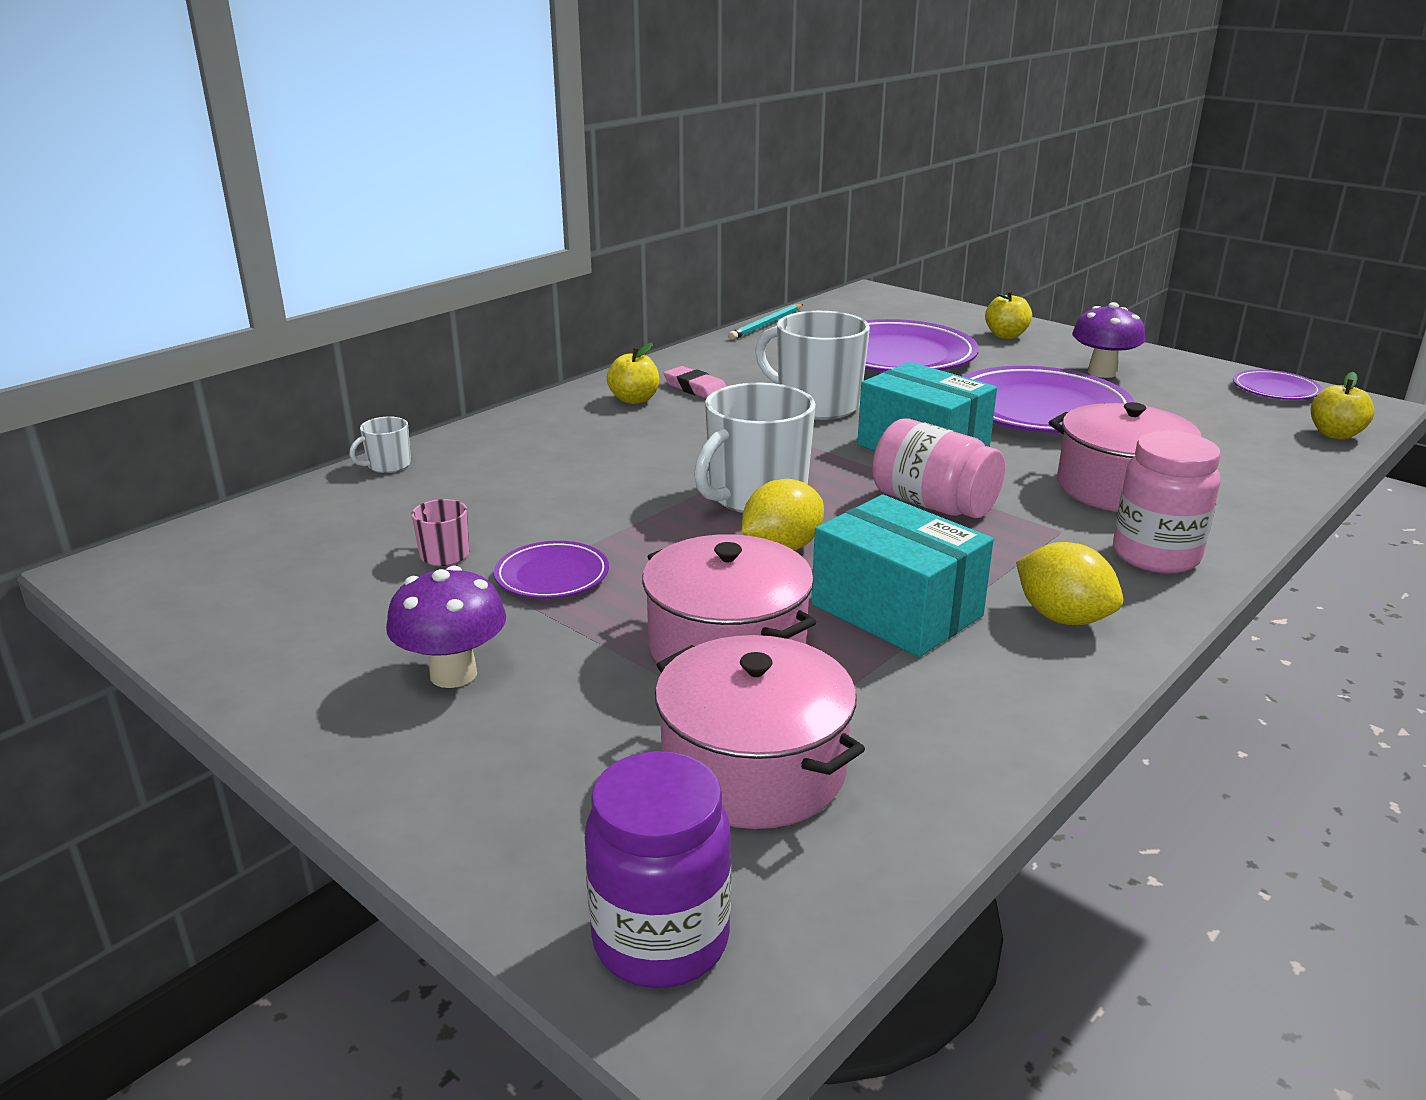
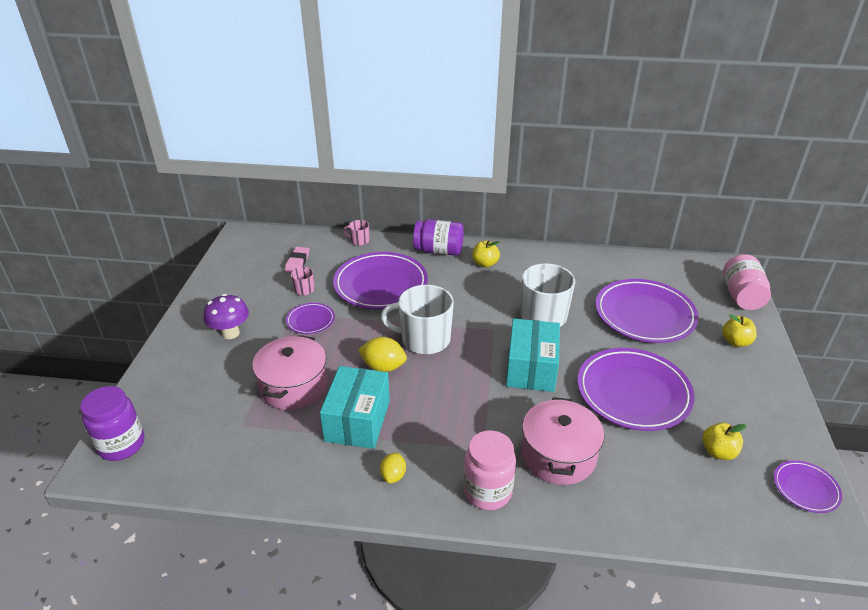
camera: 55 degrees right, 10 degrees up
(388, 465) = (359, 241): white mug -> pink mug
(541, 418) = (439, 251): none -> purple jar
(552, 485) = (381, 284): none -> purple plate
(696, 388) = (518, 273): pink eraser -> pink eraser (297, 262)
(753, 769) = (219, 427): pink pot -> none
(766, 324) = (629, 257): turquoise pencil -> none
(933, 504) = (469, 395): pink jar -> pink jar (741, 296)
(1063, 618) = (393, 475): yellow lemon -> yellow lemon, size x0.63
(1102, 372) = (727, 400): purple mushroom -> none
(1335, 434) = (756, 536): yellow apple -> yellow apple (718, 452)

